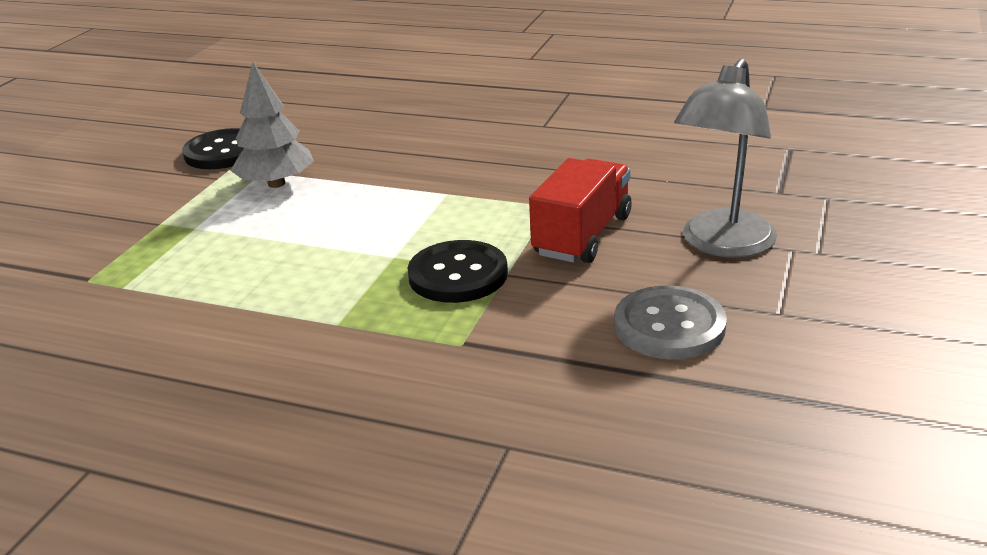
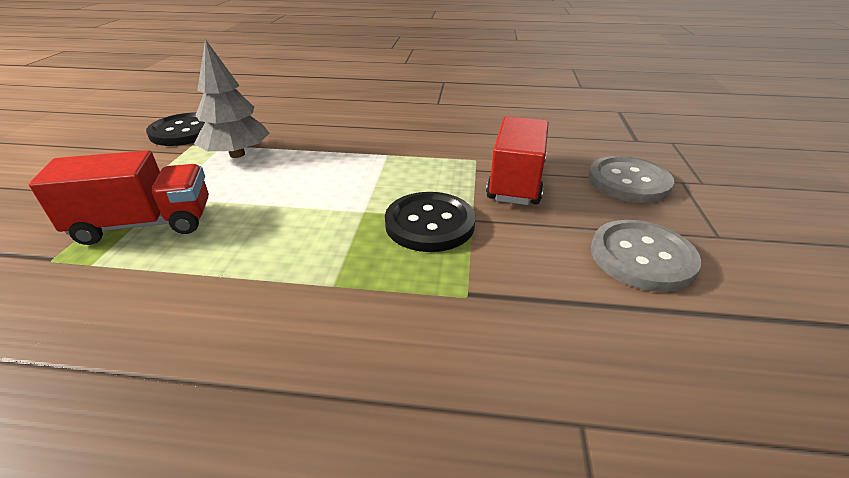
camera: 15 degrees left, 5 degrees up
(172, 253) = (145, 224): none -> red truck
(722, 244) = (628, 182): grey lamp -> grey button

